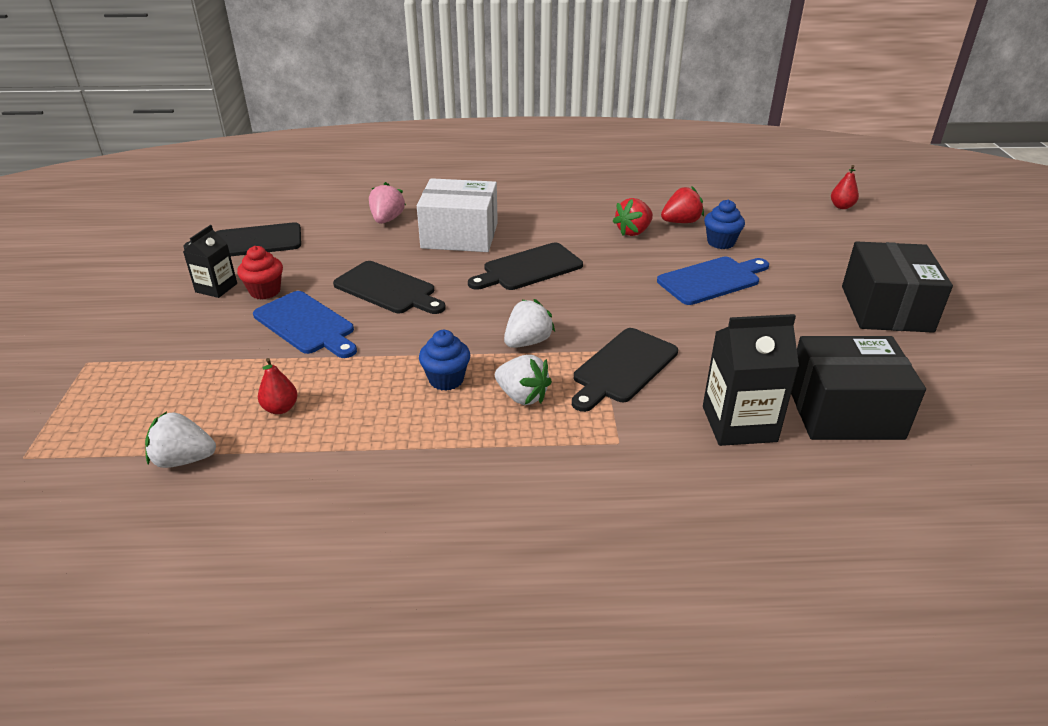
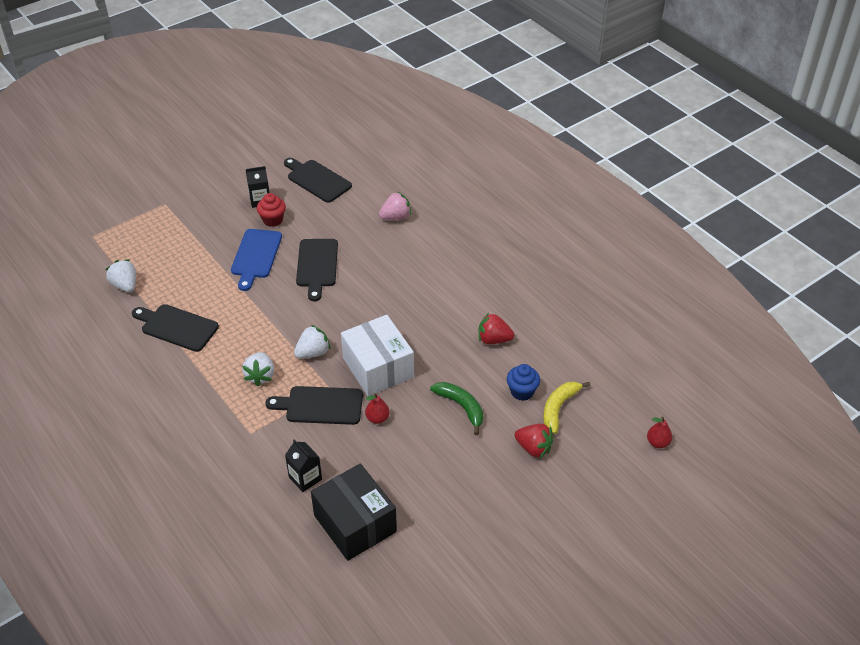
camera: 55 degrees right, 10 degrees up
(280, 408) = (182, 292): red pear -> red pear (377, 418)
(446, 379) = (251, 338): blue cupcake -> none
(459, 235) = (407, 260): white box -> white box (378, 368)
(527, 342) = (313, 352): white strawberry -> white strawberry turned 45 degrees counterclockwise
(529, 268) = (395, 312): black cutting board -> black cutting board (177, 327)
(681, 222) = (533, 358): red strawberry -> red strawberry (533, 448)
(712, 280) = (461, 407): blue cutting board -> green banana
(739, 424) = (305, 478): black carton -> black carton, size x0.62
(760, 233) = (559, 408): none -> yellow banana
(886, 309) = (504, 513): black box -> none

